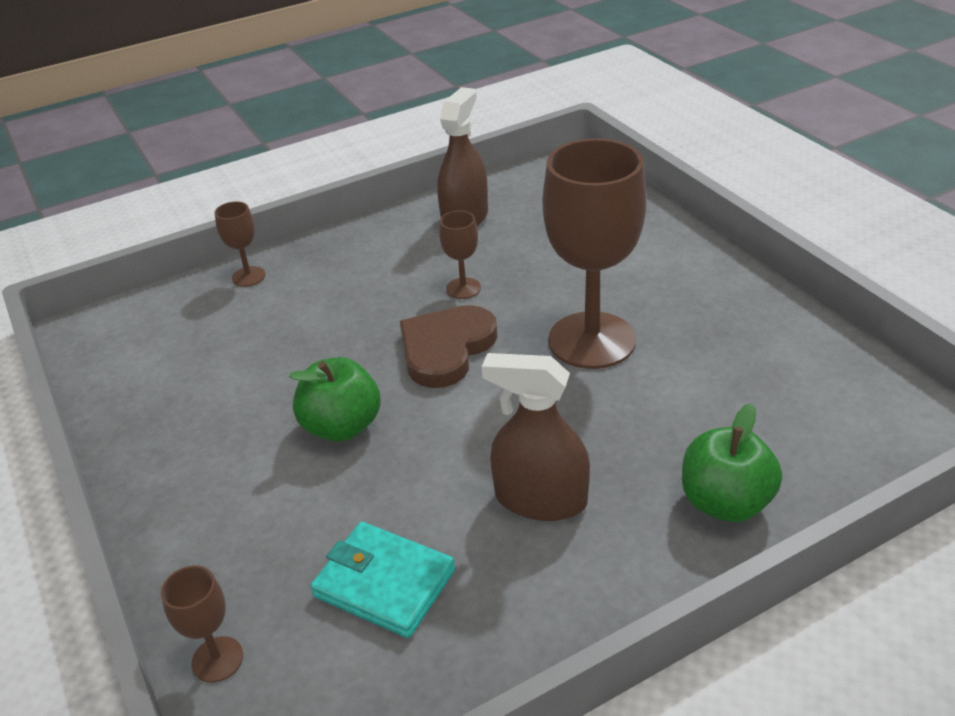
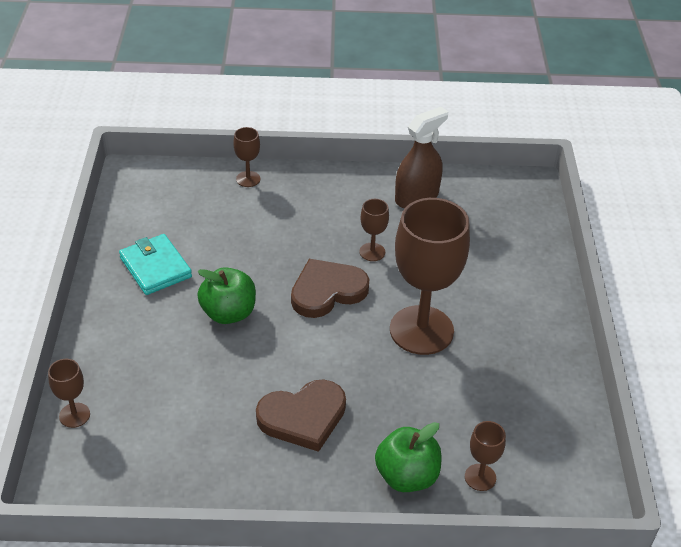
camera: 25 degrees right, 5 degrees up
(384, 583) = (183, 420): turquoise wallet -> turquoise wallet (155, 267)
(540, 499) = (303, 417): brown spray bottle -> brown heart
(805, 460) = (480, 477): none -> brown goblet

